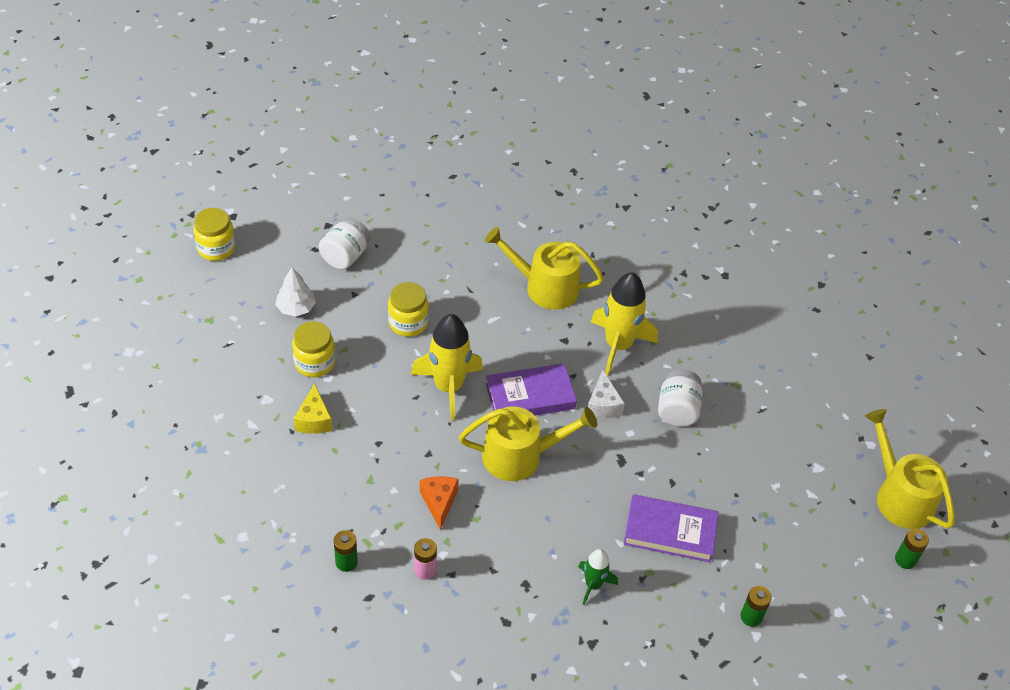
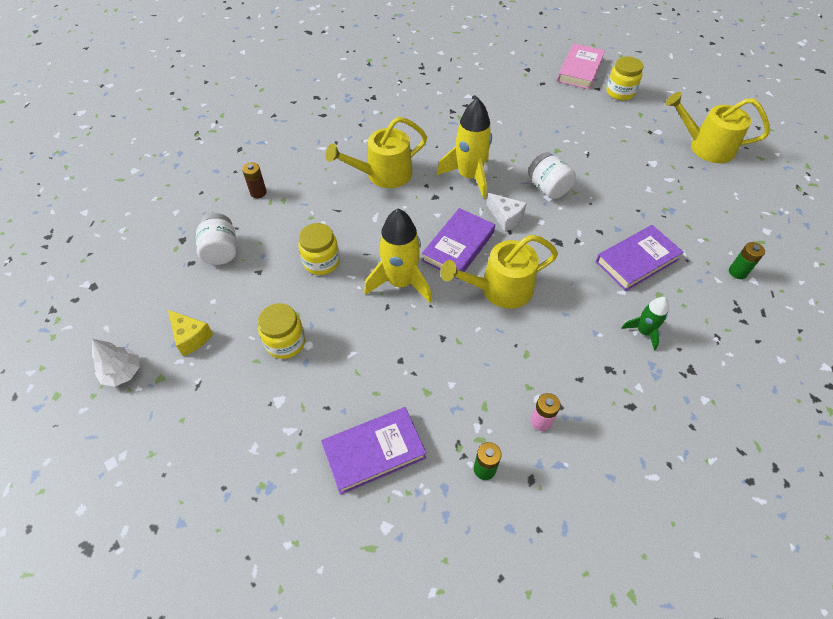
camera: 40 degrees left, 5 degrees up
(216, 248) = (104, 320): yellow jar -> yellow jar (620, 92)
(288, 486) = (374, 452): none -> purple book
(296, 308) = (224, 314): white tree -> white tree (123, 372)
(314, 420) = (334, 384): yellow cheese -> yellow cheese (191, 337)
(425, 227) = (258, 192): none -> brown battery
(439, 502) = (490, 365): orange cheese -> none
(520, 456) = (500, 289): yellow watering can -> yellow watering can turned 150 degrees counterclockwise
(878, 324) = (580, 70): none -> pink book
(905, 560) = (752, 177): green battery -> none

